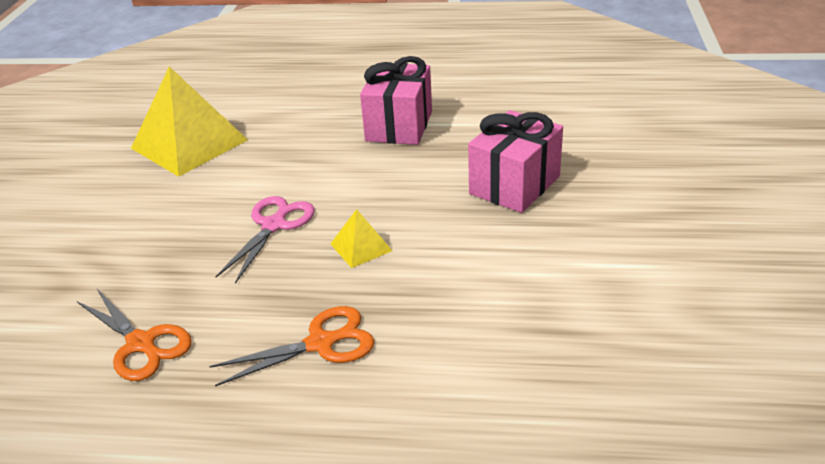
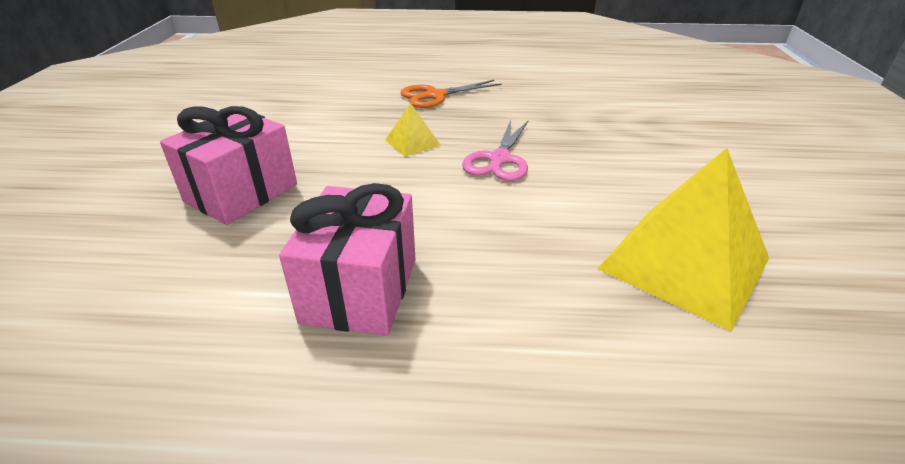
camera: 175 degrees right, 0 degrees up
(141, 344) = (556, 96): orange scissors -> none

